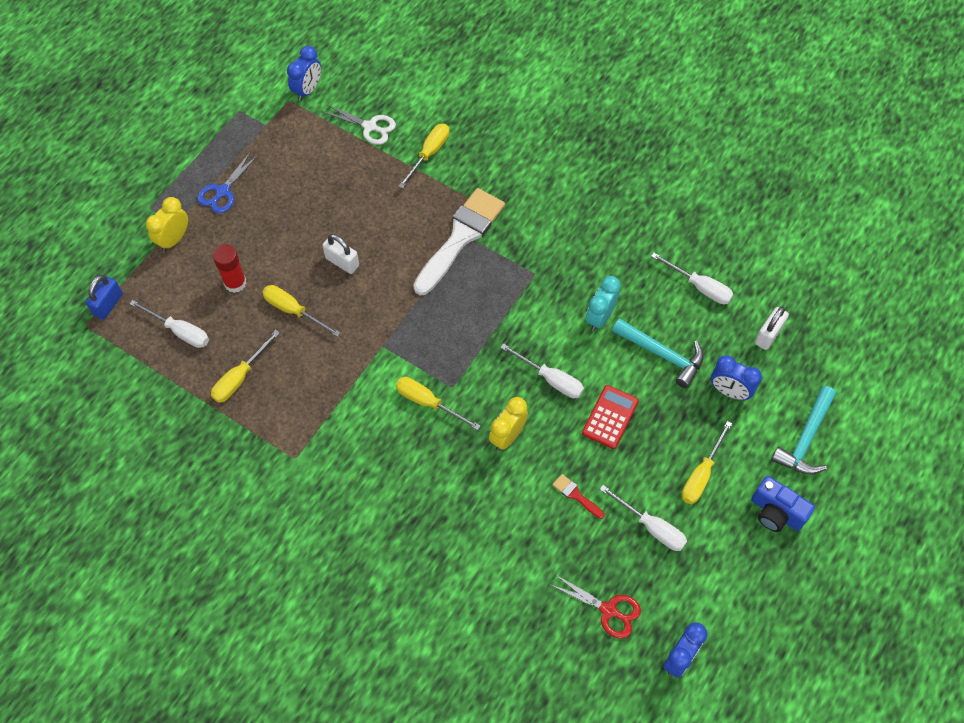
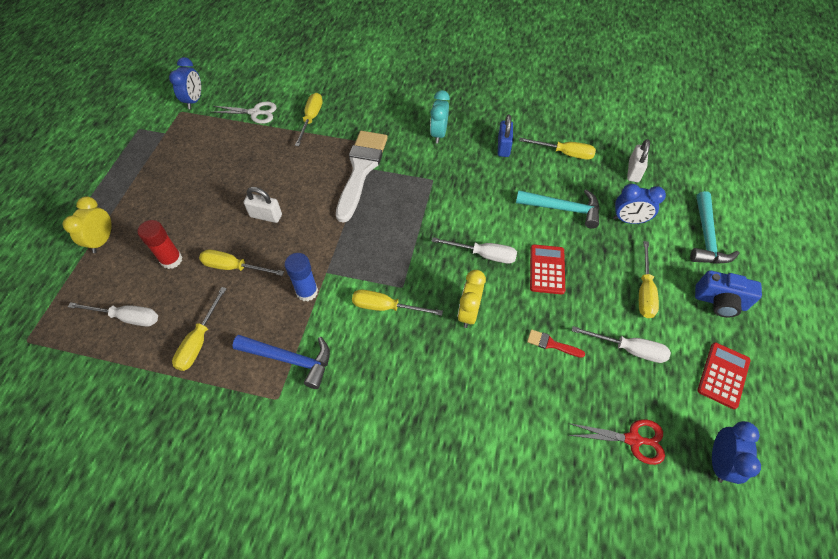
camera: 20 degrees left, 5 degrees down
(108, 304) = (47, 315): blue padlock -> blue padlock (503, 147)
(223, 191) = (140, 191): blue scissors -> none
(318, 424) = (289, 359): none -> blue hammer
(356, 360) = (307, 292): none -> blue glue stick
(600, 317) = (500, 196): turquoise clock -> turquoise clock (438, 134)
(699, 287) = (564, 153): white screwdriver -> yellow screwdriver
(733, 584) = (723, 375): none -> red calculator

